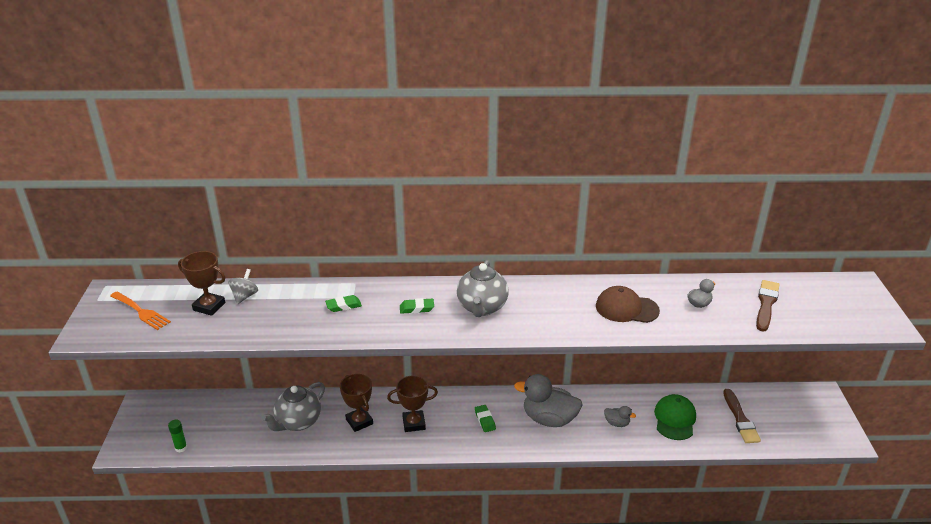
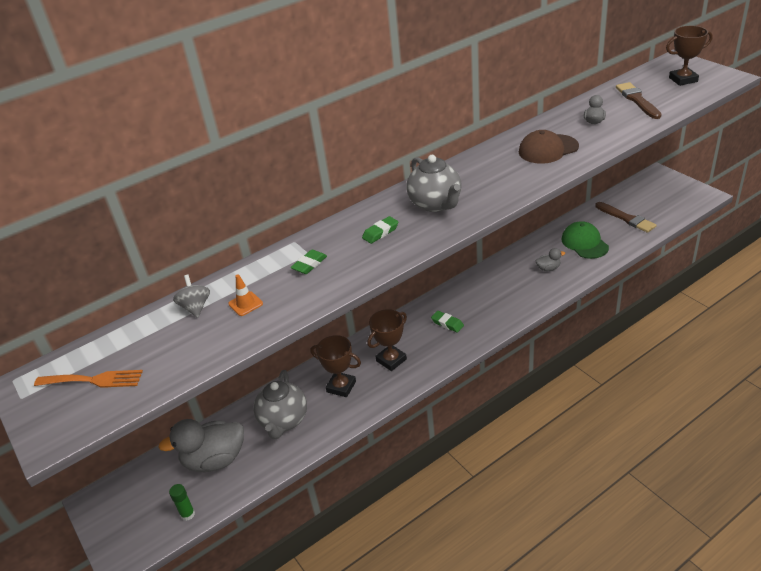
camera: 30 degrees left, 5 degrees up
(209, 306) = (168, 335): brown trophy -> brown trophy (683, 79)
(274, 311) = (245, 304): none -> orange traffic cone
(549, 419) = (496, 294): grey duck -> grey duck (215, 460)

